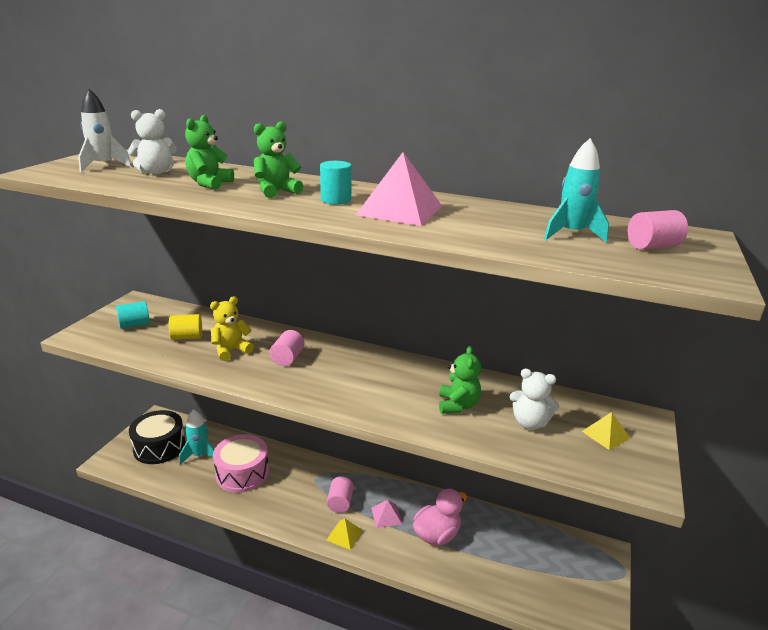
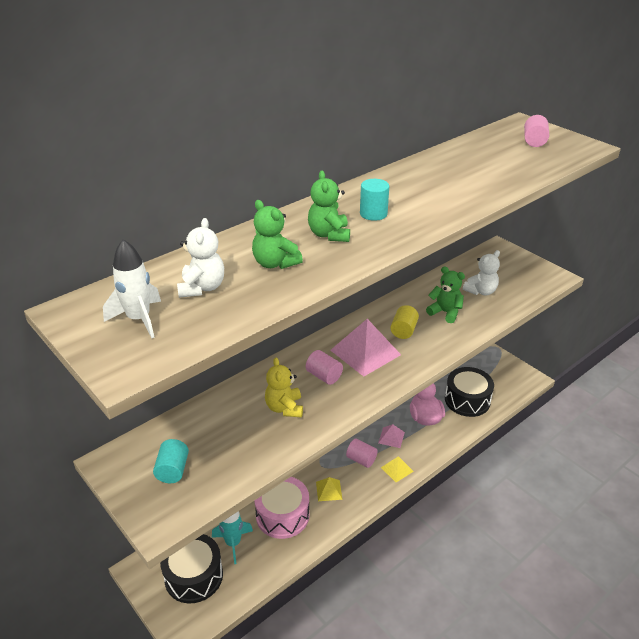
camera: 60 degrees left, 10 degrees up
(187, 337) = (234, 433): yellow cylinder -> yellow cylinder (403, 330)
(400, 210) = (418, 195): pink pyramid -> pink pyramid (365, 352)
(498, 566) = (467, 400): none -> black drum
(571, 234) = (502, 155): turquoise rocket -> none
(605, 434) = (507, 269): yellow pyramid -> yellow pyramid (329, 490)

